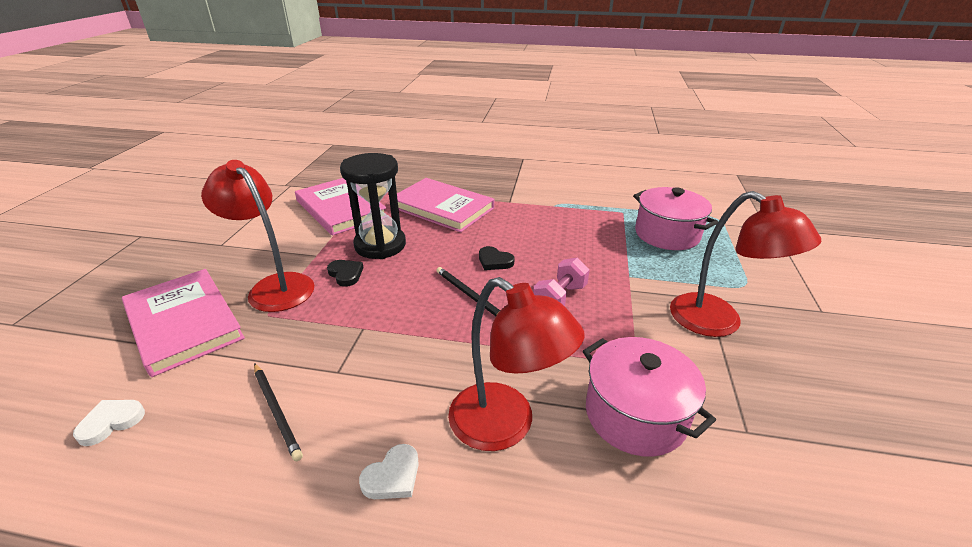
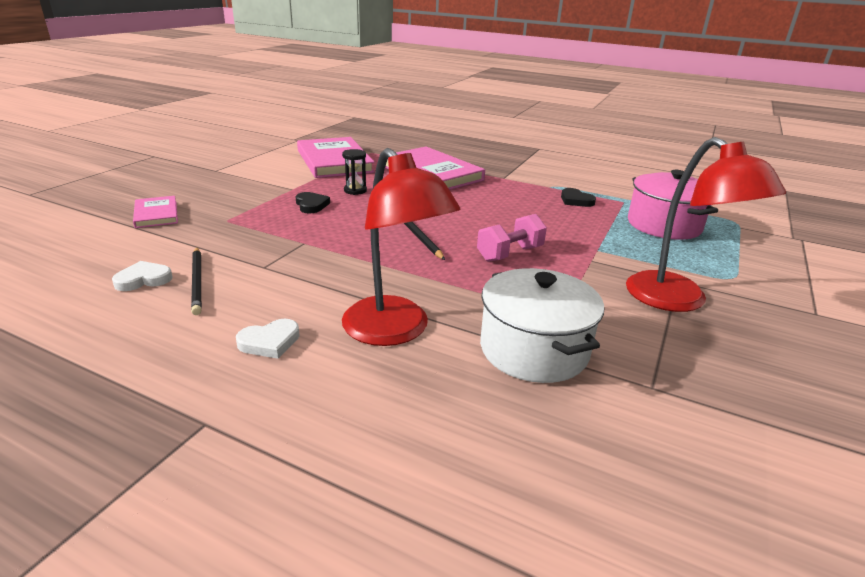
camera: 15 degrees right, 5 degrees down
(111, 422) = (66, 263): white heart -> white heart (143, 279)
(184, 323) = (156, 214): pink book -> pink book, size x0.51
(274, 286) = (244, 203): red lamp -> none
(380, 245) = (355, 190): black hourglass -> black hourglass, size x0.45
(494, 261) = (459, 217): black heart -> black heart (576, 200)
(635, 414) = (533, 349): pink pot -> white pot

